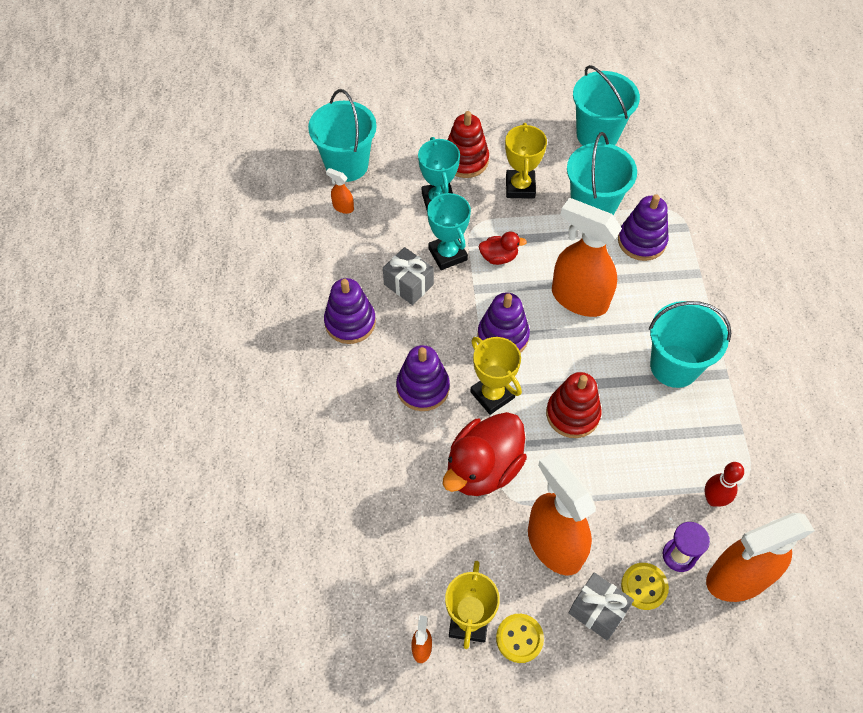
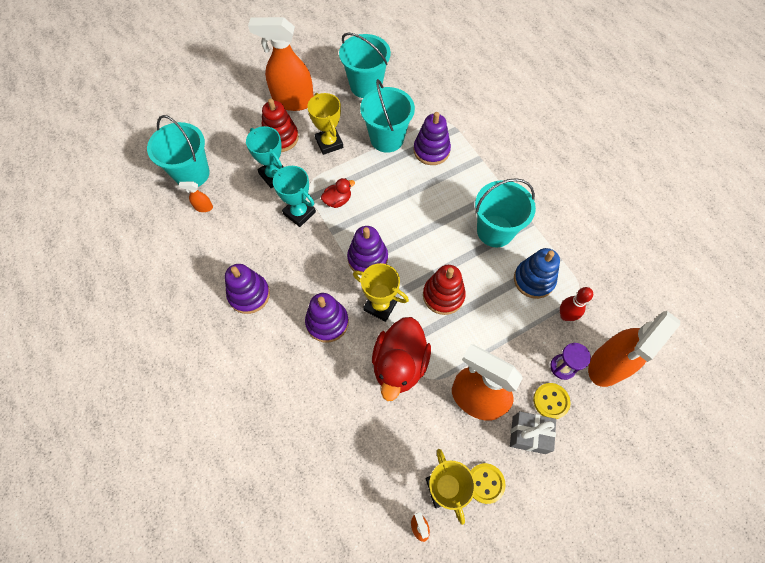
camera: 25 degrees left, 5 degrees up
(408, 284) = (280, 247): grey gift -> none
(578, 298) = (408, 209): orange spray bottle -> orange spray bottle (293, 101)
(694, 442) = (534, 280): none -> blue stacking toy

